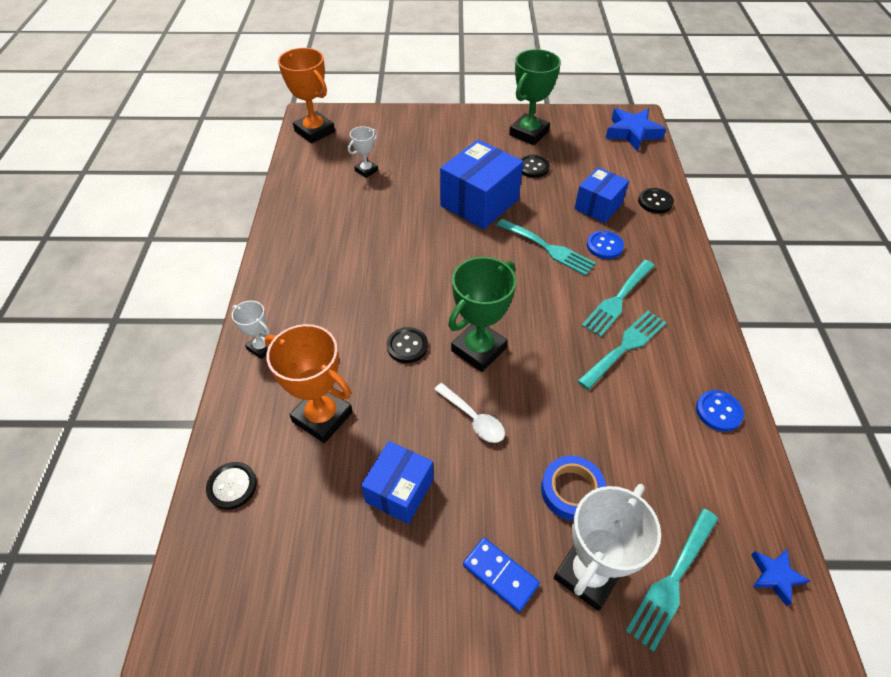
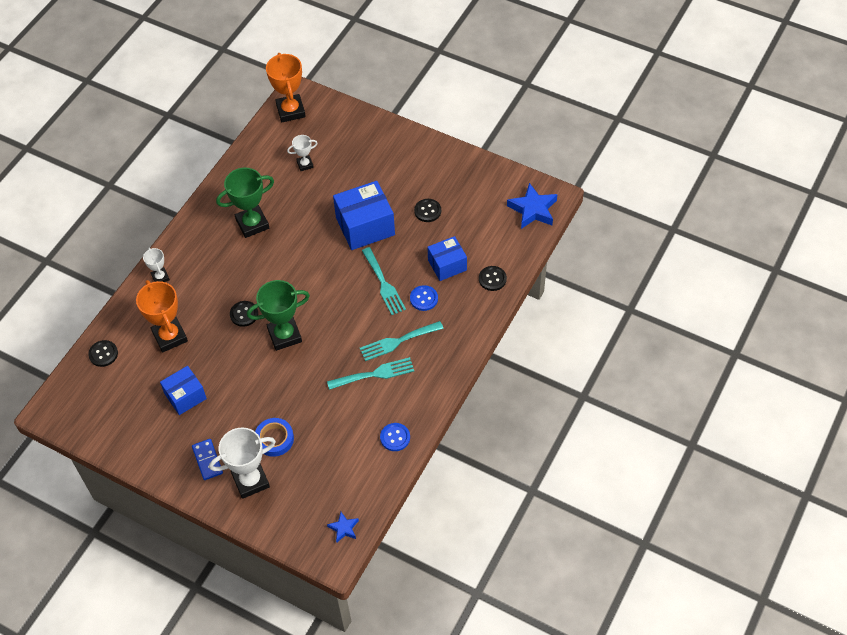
camera: 30 degrees right, 5 degrees up
(473, 418) = (251, 376): white spoon -> none
(529, 133) = (450, 177): green trophy -> green trophy (252, 224)
(672, 581) = (290, 504): turquoise fork -> none

